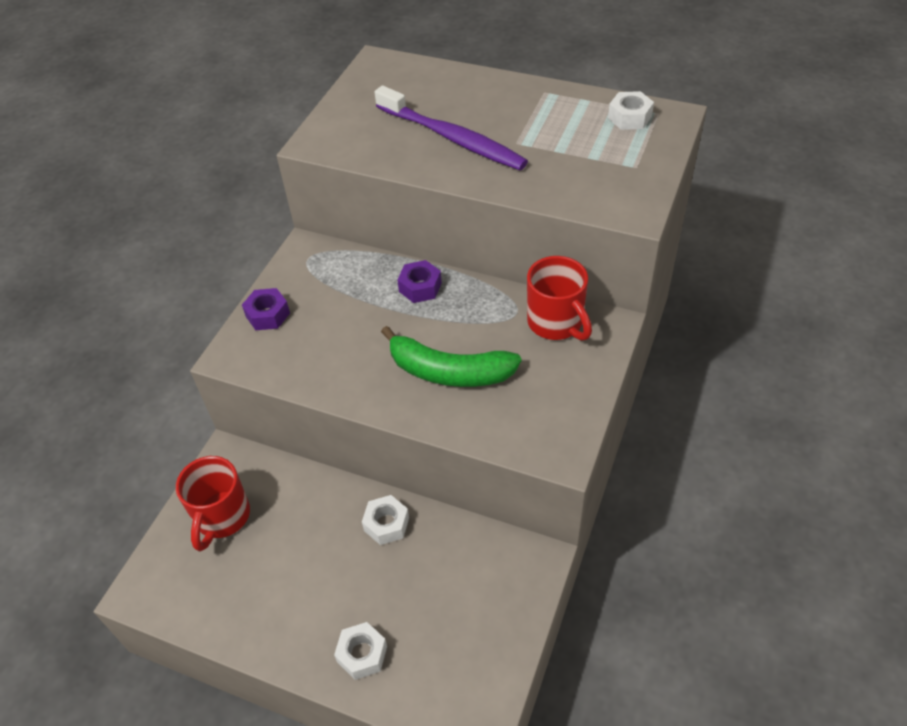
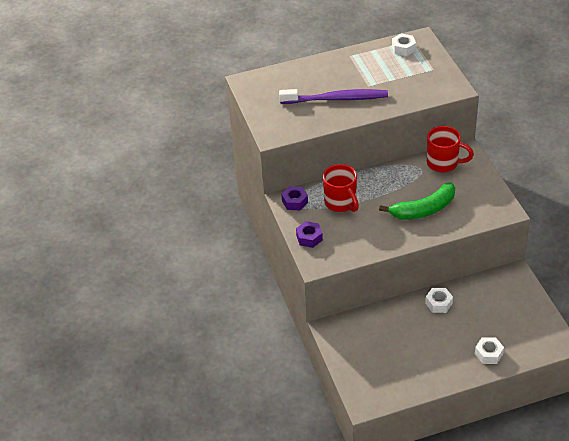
camera: 40 degrees left, 5 degrees down
(222, 517) = (362, 351): red mug -> red mug (341, 203)
(420, 287) = (365, 184): purple nut -> purple nut (295, 202)

